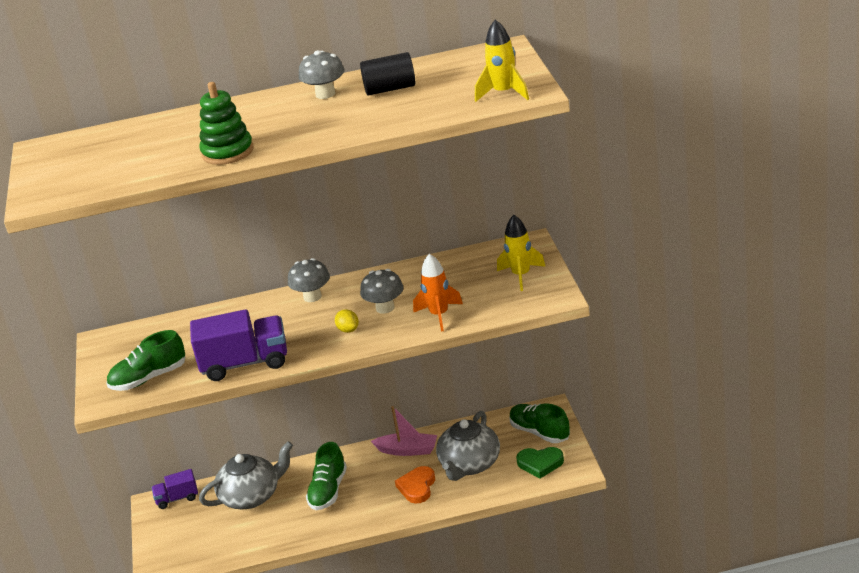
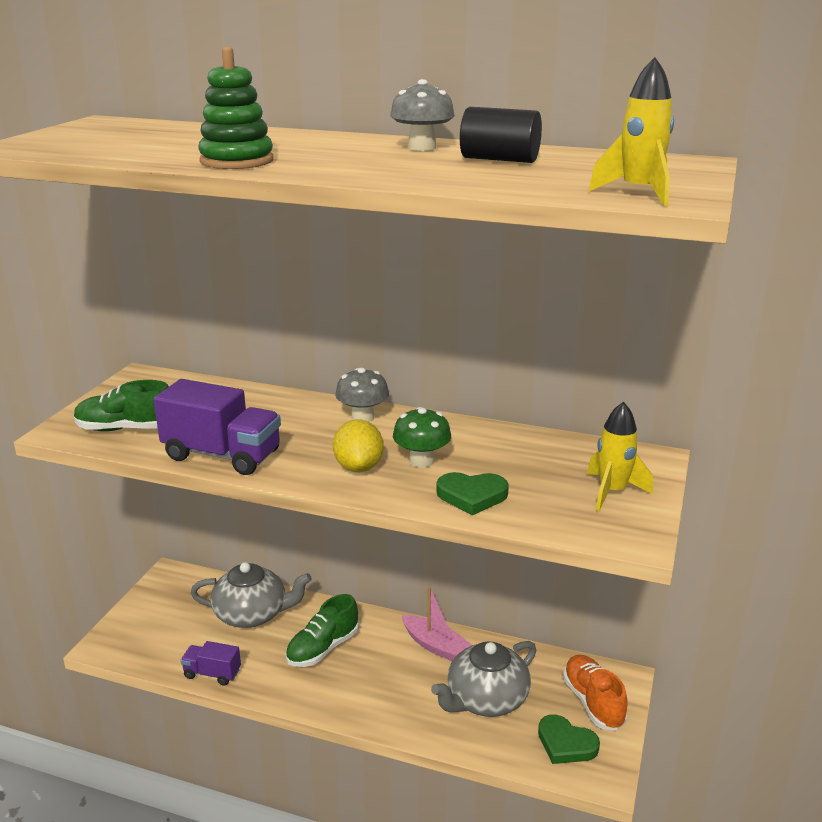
camera: 25 degrees right, 5 degrees down
(177, 498) = (192, 581): purple truck -> purple truck (212, 673)
(348, 330) = (358, 467): yellow lemon -> yellow lemon, size x1.67
(385, 308) = (421, 461): grey mushroom -> green mushroom
(417, 487) = (410, 695): orange heart -> none
(439, 315) = (472, 496): orange rocket -> green heart
(540, 432) = (593, 702): green shoe -> orange shoe

